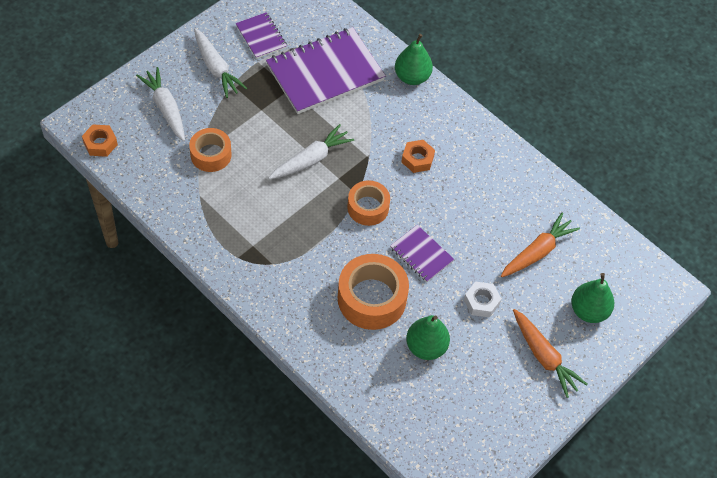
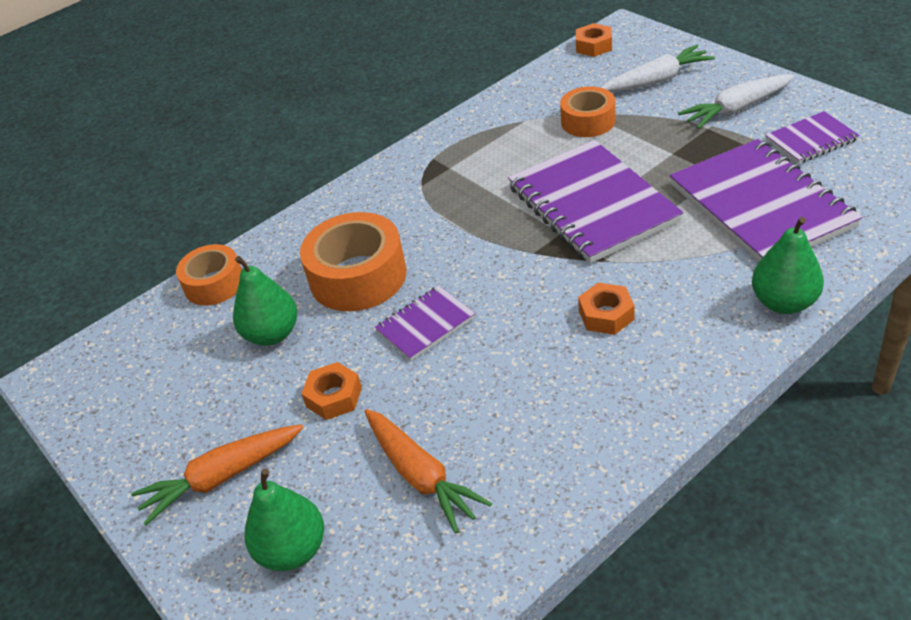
camera: 105 degrees right, 15 degrees down
(311, 159) = (591, 204): white carrot -> purple notebook
(368, 207) = (510, 264): orange tape -> orange tape (214, 284)
(481, 302) = (334, 397): white nut -> orange nut

